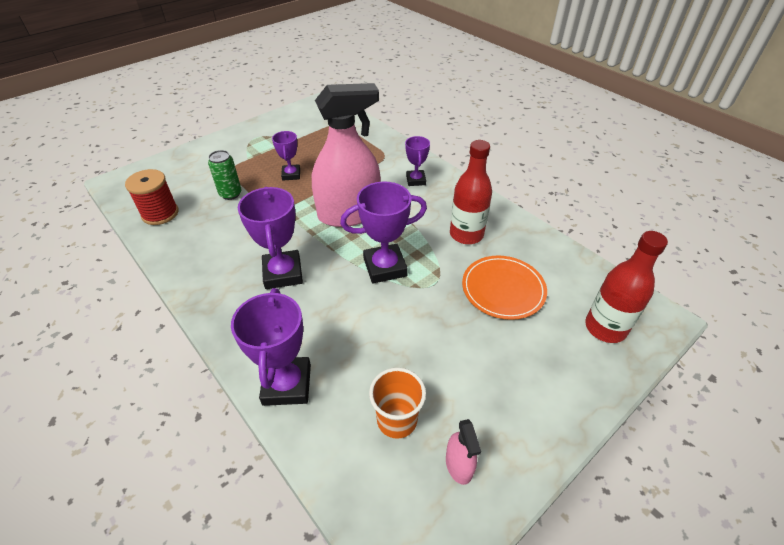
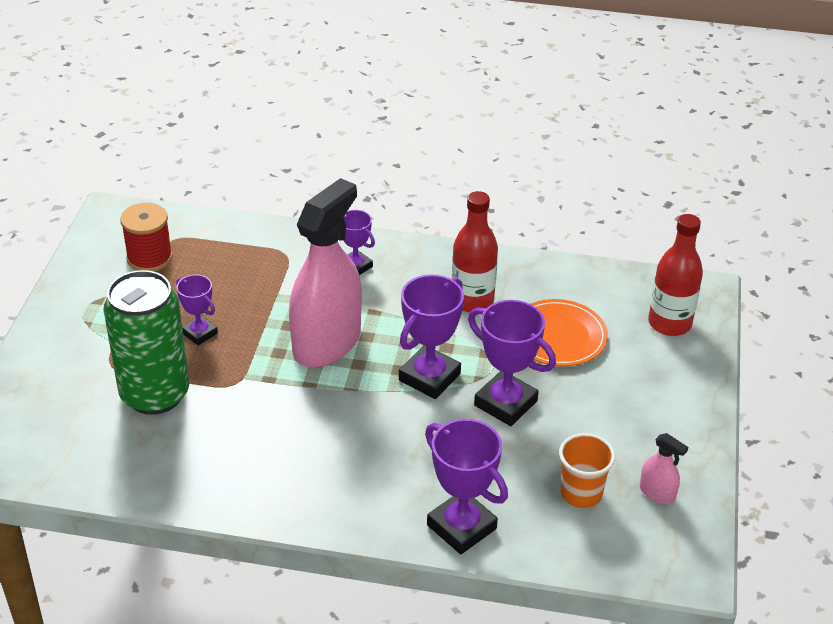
camera: 40 degrees left, 5 degrees down
(160, 213) = (97, 463): red spool -> red spool (149, 258)
(230, 194) = (155, 394): green can -> green can, size x2.07
(283, 273) = (334, 441): purple trophy -> purple trophy (505, 403)

